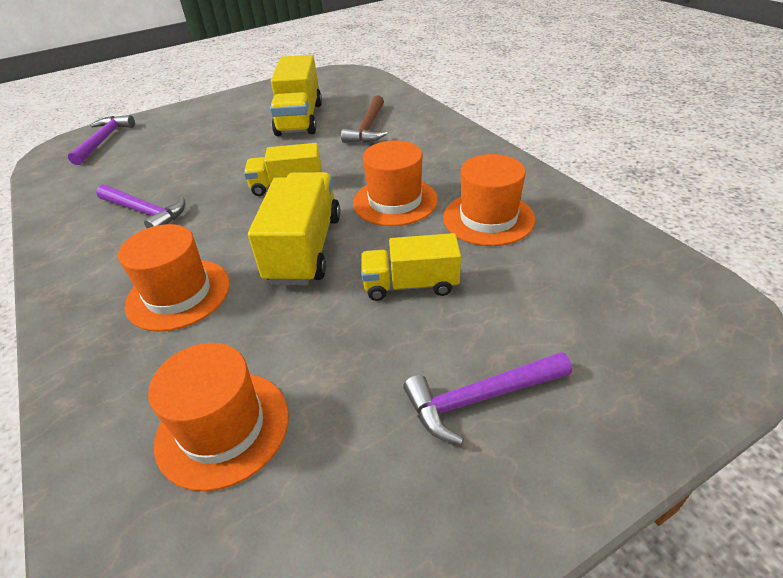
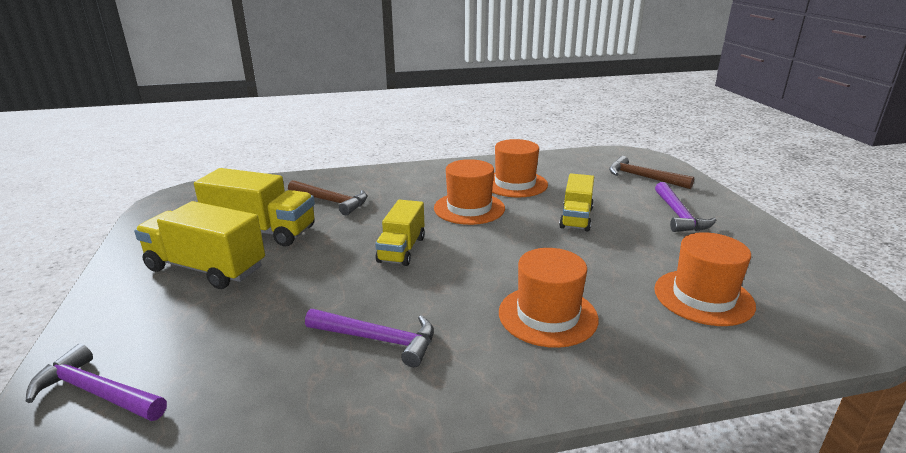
camera: 75 degrees left, 15 degrees down
(145, 212) = (378, 339): purple hammer -> purple hammer turned 60 degrees clockwise
(305, 248) = (512, 250): yellow truck -> yellow truck (206, 268)
(621, 344) = (643, 177): none -> brown hammer

